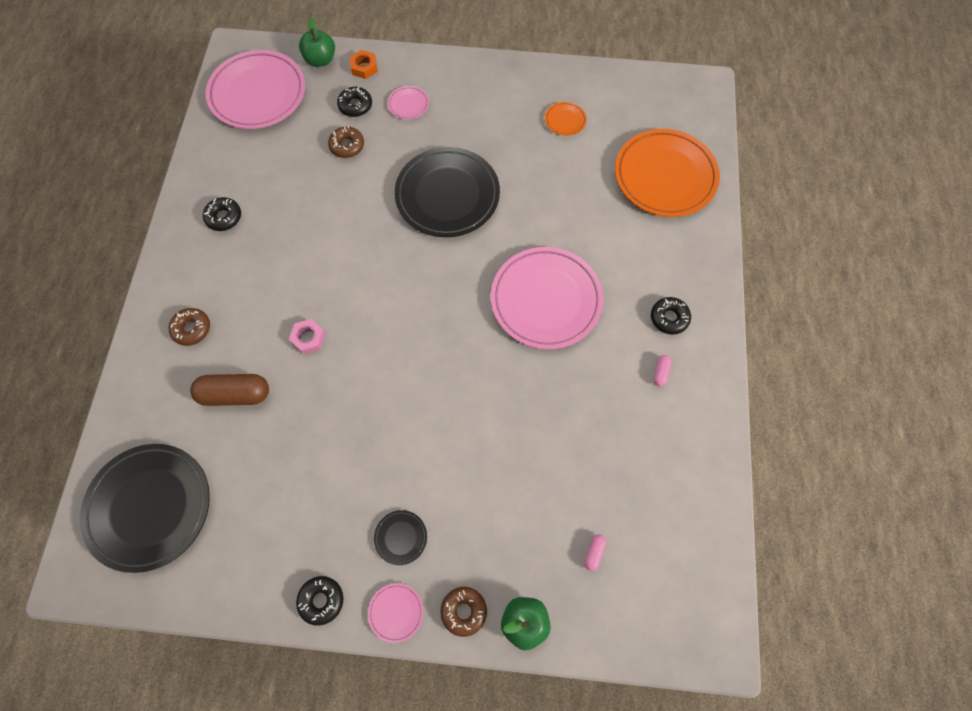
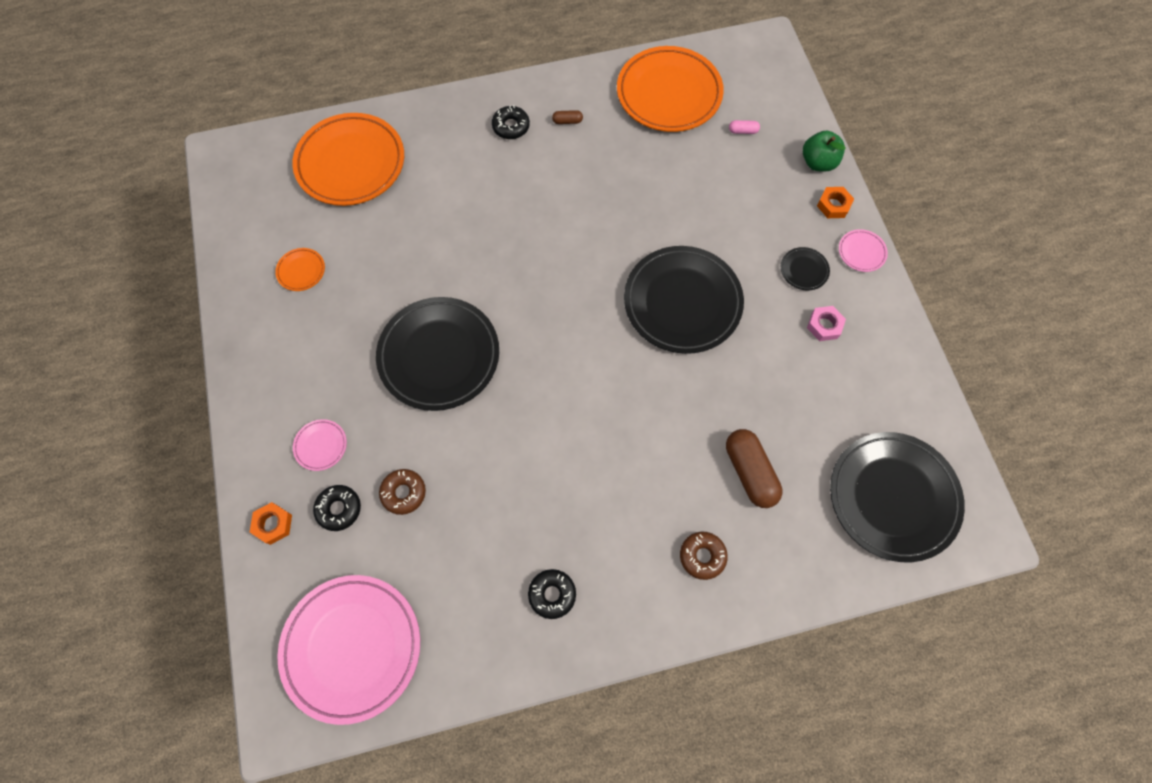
camera: 110 degrees left, 0 degrees up
(308, 338) = (660, 427): pink nut -> pink nut (824, 325)
(320, 60) = (273, 588): green apple -> none
(321, 600) = (884, 311): black donut -> none
(415, 403) = (682, 302): none -> black plate
(464, 611) = (833, 205): brown donut -> orange nut
(546, 300) = (531, 227): pink plate -> none
(661, 372) = (567, 121): pink capsule -> brown capsule
(669, 491) = (669, 94): none -> orange plate

